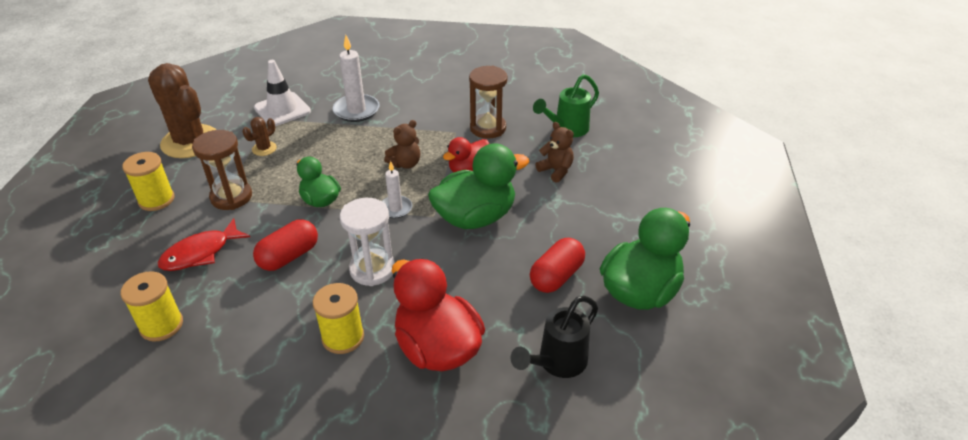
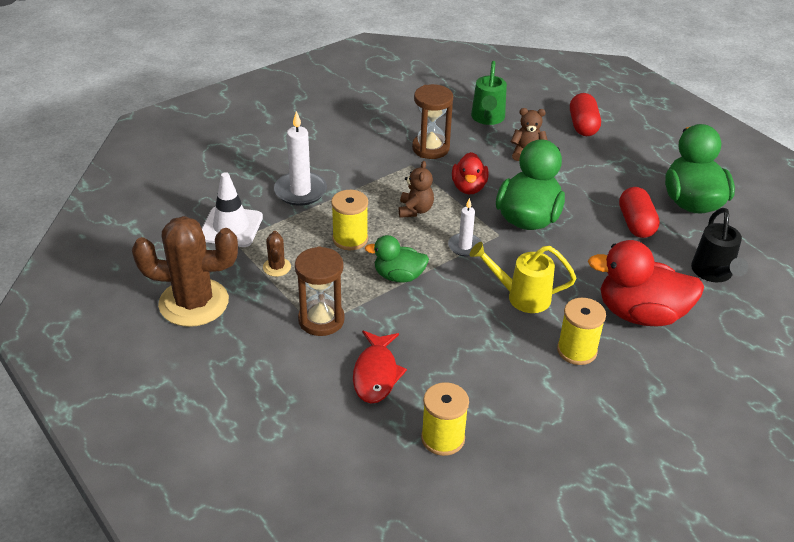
camera: 45 degrees left, 0 degrees up
(156, 200) = (258, 364): yellow spool -> yellow spool (350, 239)
(289, 256) = (448, 329): red capsule -> red capsule (583, 126)
(372, 269) = (521, 297): white hourglass -> yellow watering can

